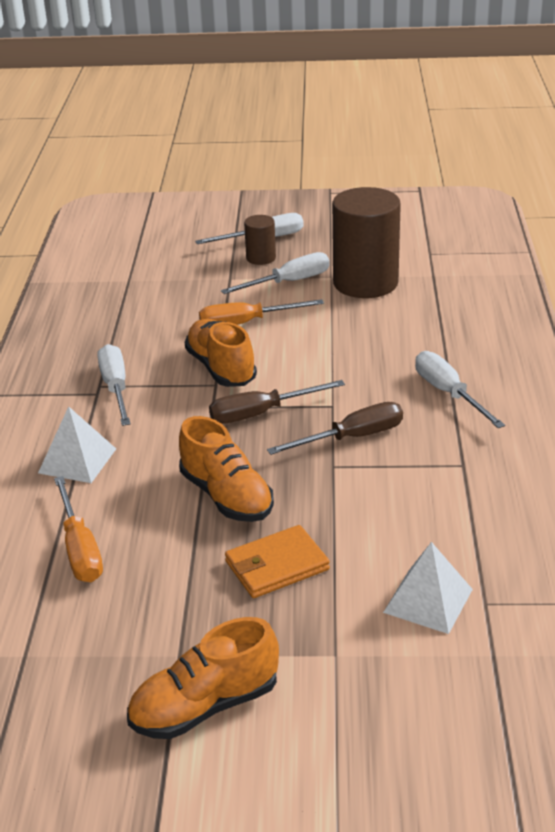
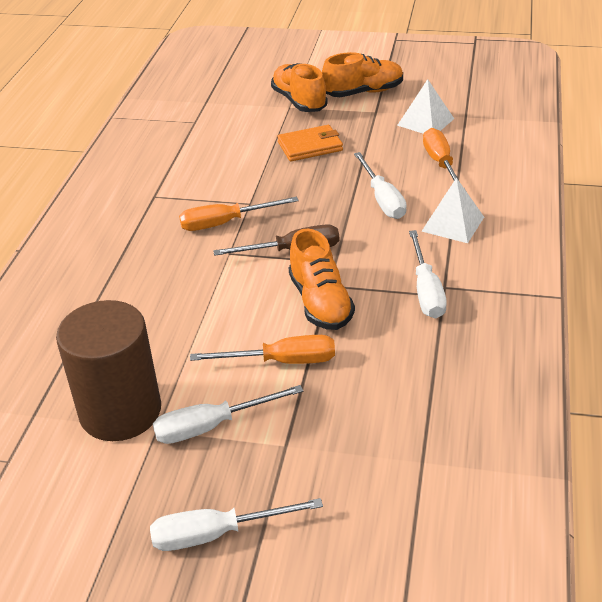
camera: 170 degrees left, 5 degrees up
(226, 496) = (335, 188): orange shoe -> orange shoe (299, 101)
(261, 258) = (233, 485): brown cylinder -> none
(352, 438) = (225, 223): brown screwdriver -> orange screwdriver
(428, 600) = (226, 124): white pyramid -> white pyramid (425, 122)
(449, 393) = (124, 254): white screwdriver -> white screwdriver (382, 199)

